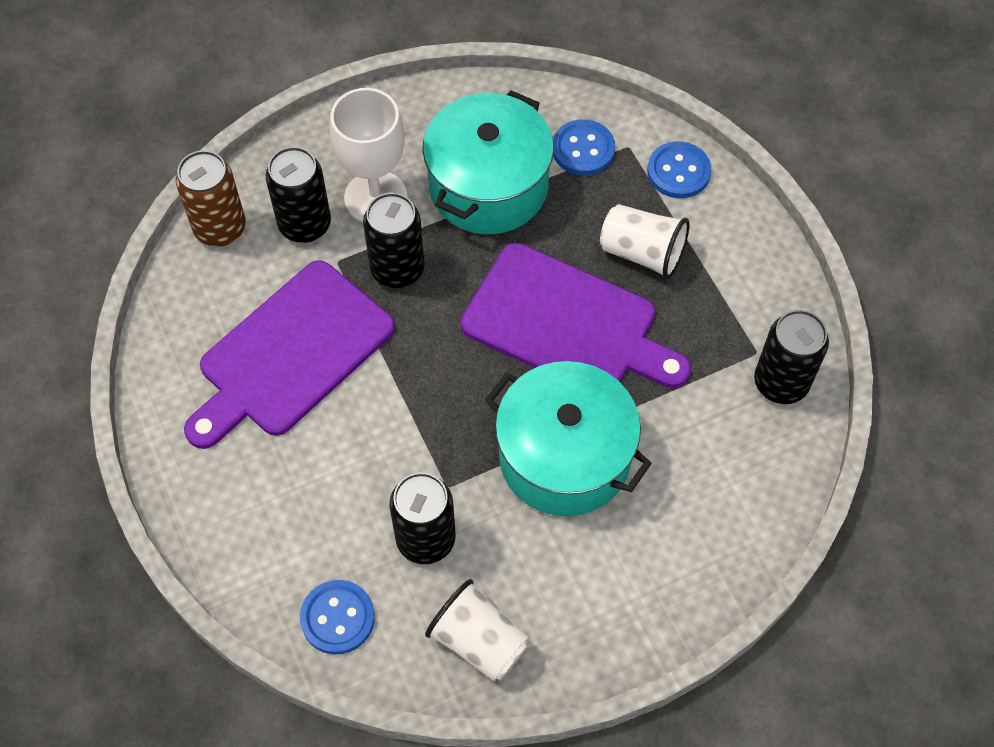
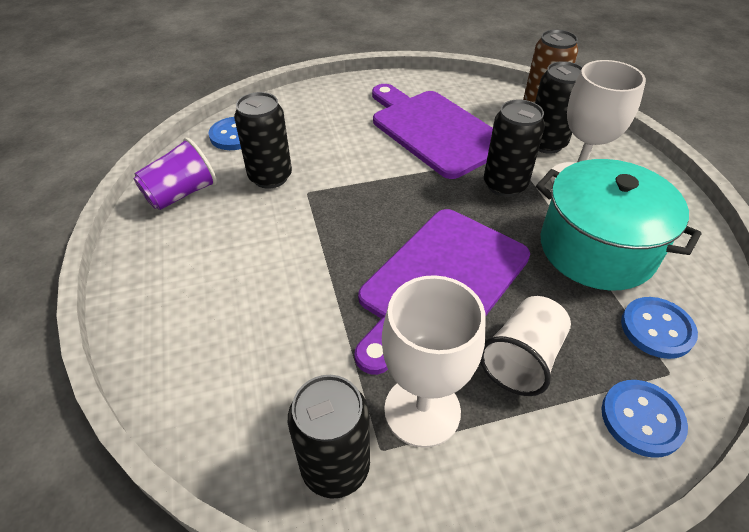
camera: 100 degrees right, 15 degrees down
(479, 641) = (181, 194): white cup -> purple cup
(564, 457) = (308, 261): turquoise pot -> none
(714, 326) = (422, 410): none -> white goblet

